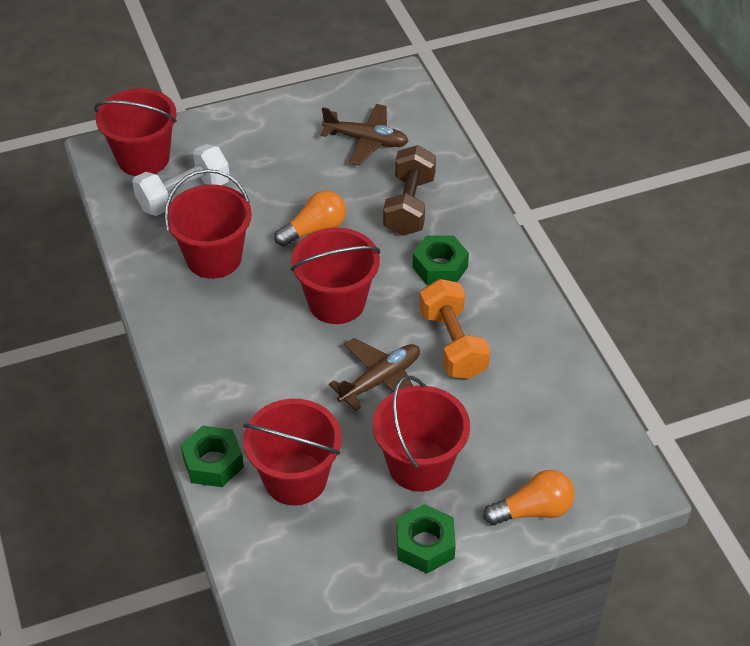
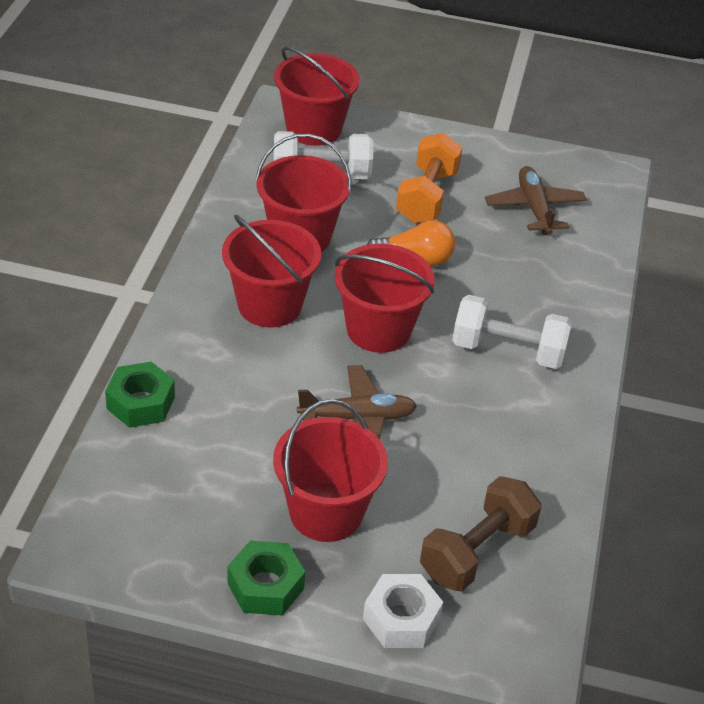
camera: 30 degrees right, 5 degrees down
(295, 478) = (200, 457): red bucket -> red bucket (269, 305)
(366, 140) = (534, 208): brown plane -> brown plane turned 150 degrees counterclockwise
(409, 206) = (526, 283): brown dumbbell -> brown dumbbell (477, 551)
(440, 267) = (508, 350): green nut -> white dumbbell
(452, 344) = (458, 424): orange dumbbell -> orange dumbbell (427, 196)
(533, 510) = (401, 619): orange light bulb -> white nut

